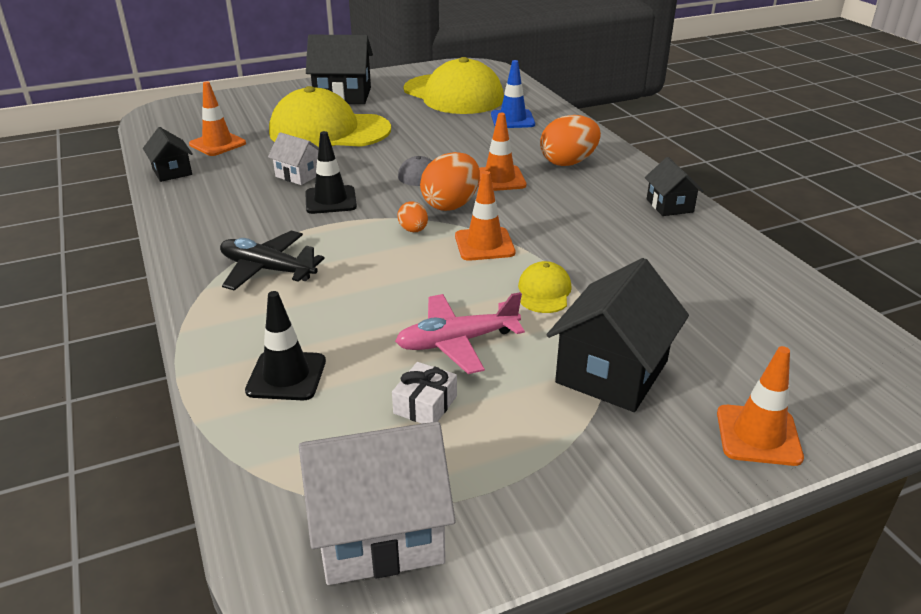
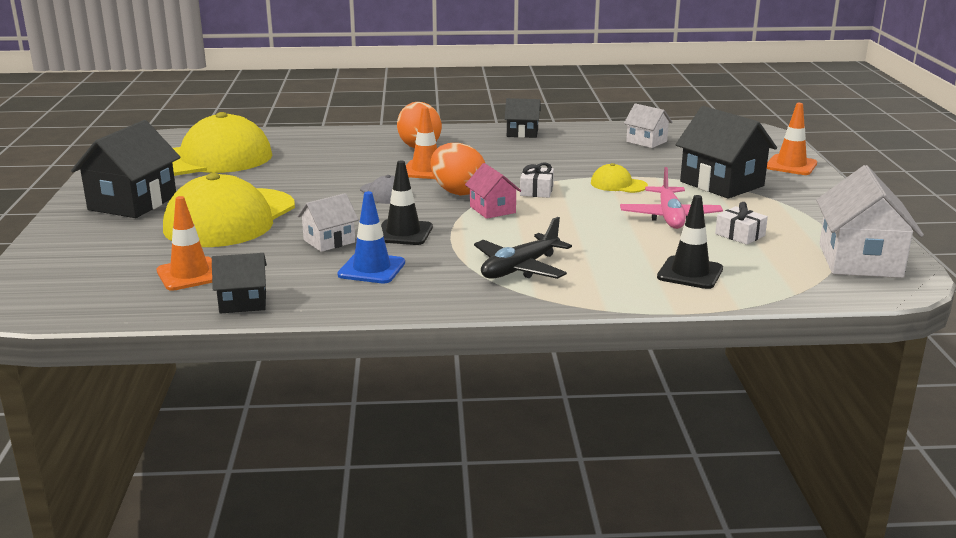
camera: 70 degrees left, 10 degrees down
(413, 230) = (492, 209): orange egg -> pink house
(484, 244) = (536, 191): orange traffic cone -> white gift
(512, 119) = (306, 148): blue traffic cone -> blue traffic cone (371, 269)
(731, 291) = (646, 141): none -> white house

